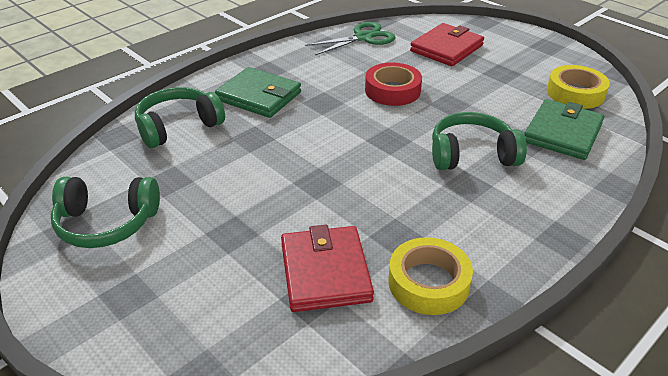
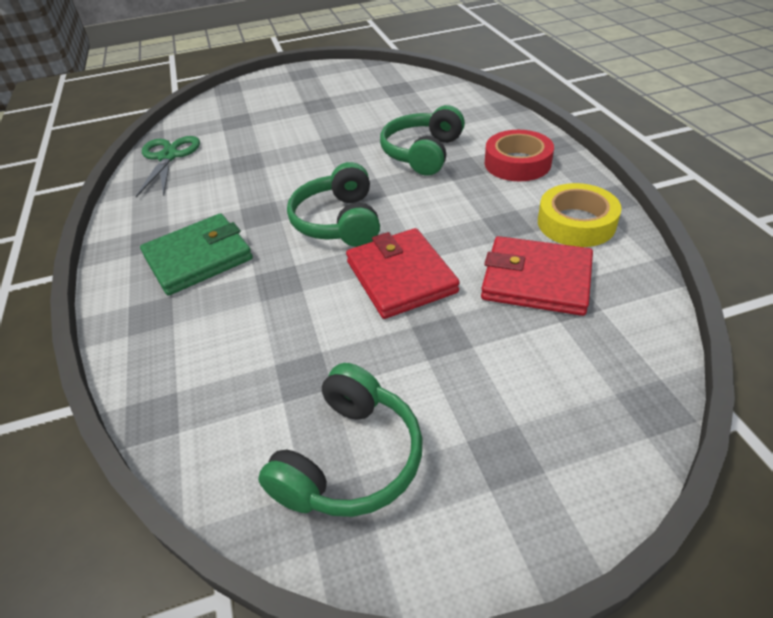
camera: 60 degrees left, 5 degrees up
(178, 126) = (192, 344): green headphones -> green headphones (339, 221)
(392, 90) = (285, 166): red tape -> red tape (517, 163)
(446, 48) = (248, 118): red wallet -> red wallet (401, 277)
(562, 133) = (428, 105): green wallet -> none
(575, 93) = (381, 84): yellow tape -> none

